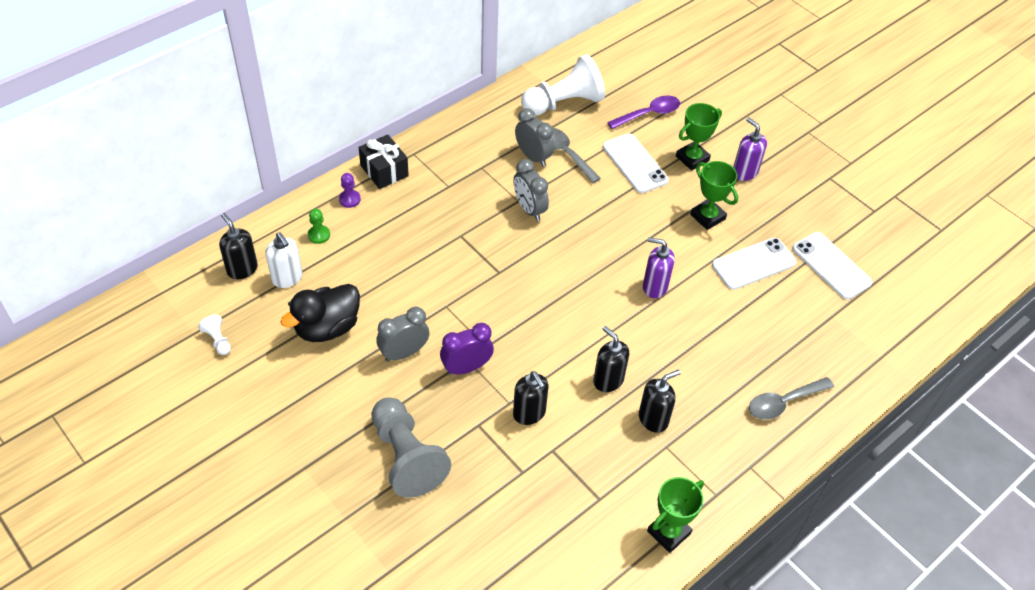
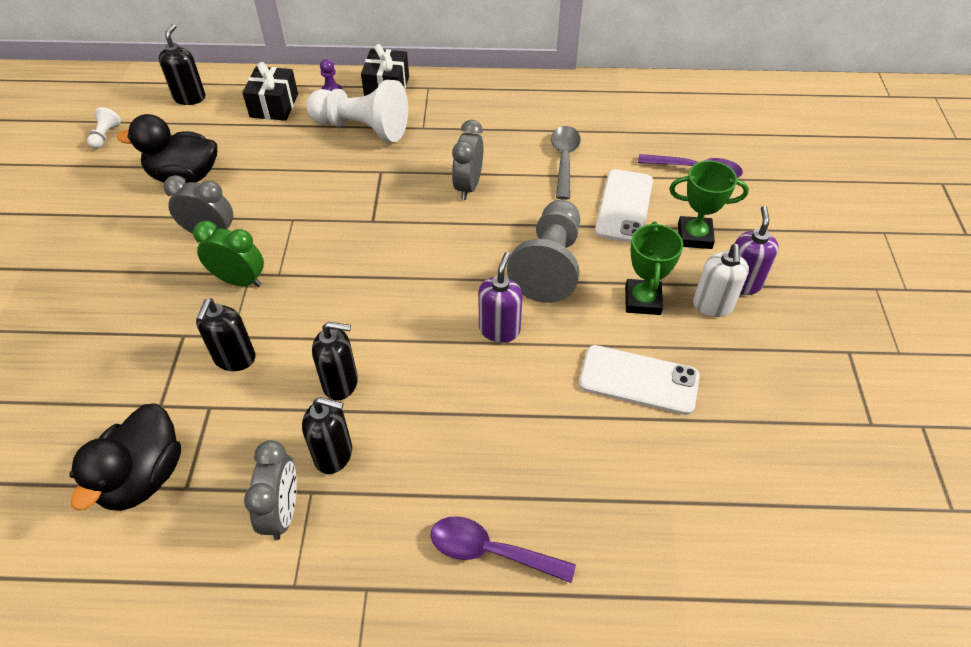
camera: 45 degrees right, 0 degrees up
(287, 278) = (209, 122): white soap dispenser -> white soap dispenser (713, 306)
(319, 235) = (274, 106): green pawn -> black gift
(406, 457) = (97, 318): grey pawn -> grey pawn (549, 265)
(466, 367) = (239, 280): purple clock -> green clock
(533, 157) = (529, 145): grey clock -> grey clock (283, 512)
(564, 103) = (617, 117): white pawn -> white pawn (362, 128)
(568, 513) = (143, 477): none -> black duck
(608, 380) = (341, 383): black soap dispenser -> black soap dispenser turned 90 degrees clockwise
(654, 287) = (499, 329): purple soap dispenser -> purple soap dispenser turned 45 degrees clockwise
(668, 532) = (199, 581): green trophy -> none
(783, 403) = (490, 551): grey spoon -> purple spoon
(831, 266) = (736, 446): white phone -> none

